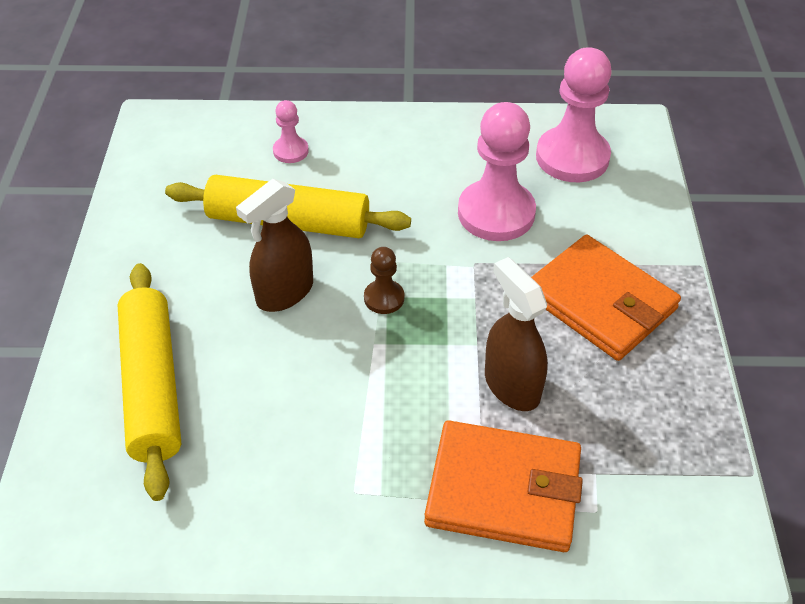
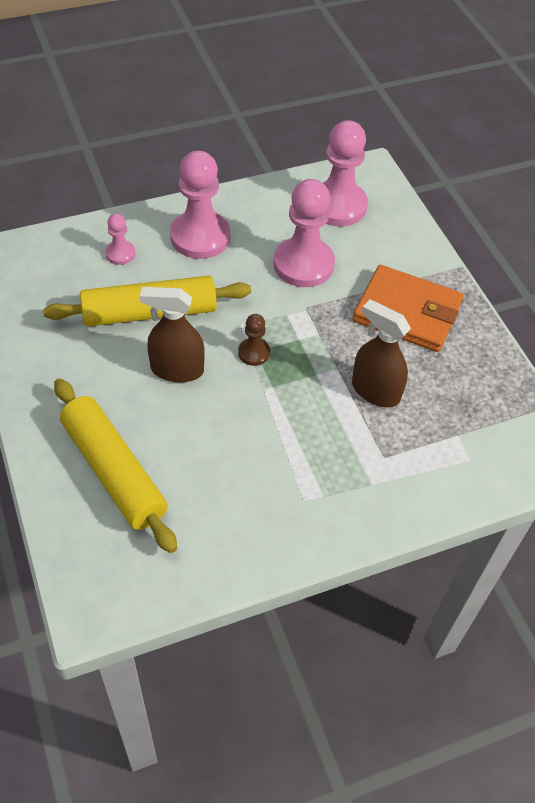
camera: 25 degrees left, 5 degrees up
(284, 292) = (177, 370): brown spray bottle -> brown spray bottle turned 75 degrees clockwise
(389, 154) = (200, 237): none -> pink pawn
(503, 489) = (403, 465): orange wallet -> none

